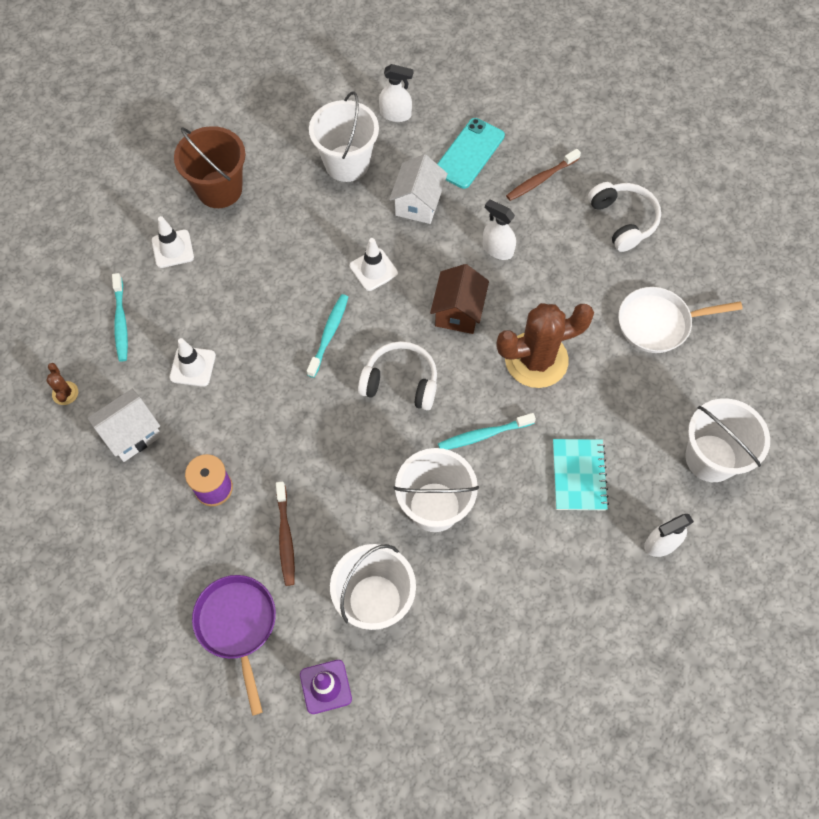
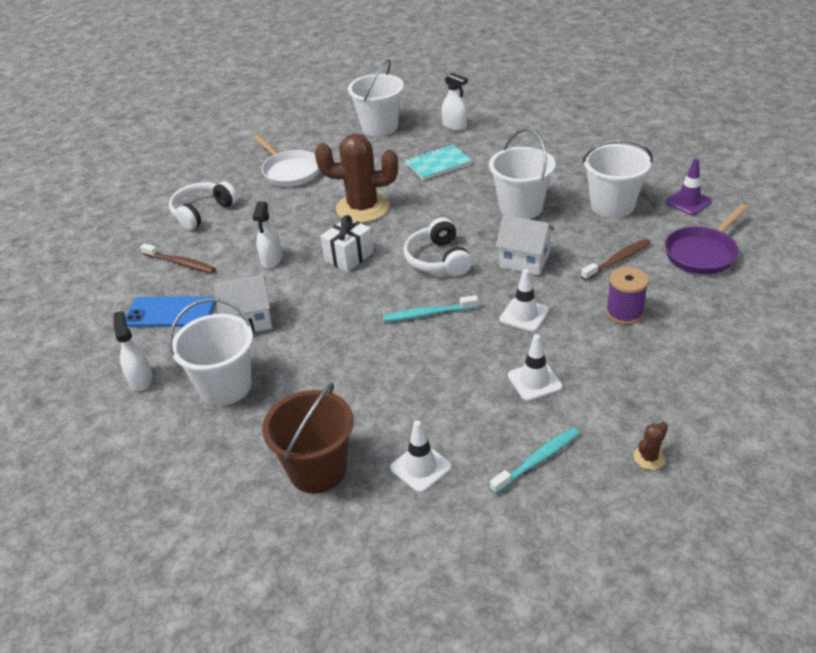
camera: 115 degrees left, 25 degrees down
(132, 434) = (635, 386): white house -> white house (524, 260)
(373, 270) = (341, 316): white traffic cone -> white traffic cone (524, 315)
(458, 312) = (349, 256): brown house -> white gift
(469, 153) = (170, 312): turquoise phone -> blue phone
(483, 435) = (445, 208): turquoise toothbrush -> none
(536, 360) = (362, 208): brown cactus -> brown cactus turned 45 degrees counterclockwise

